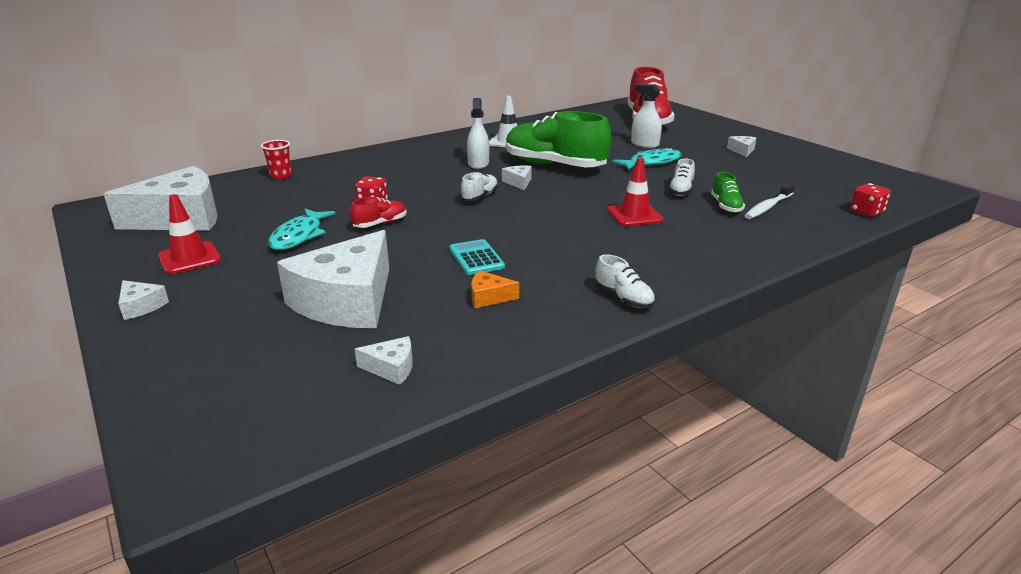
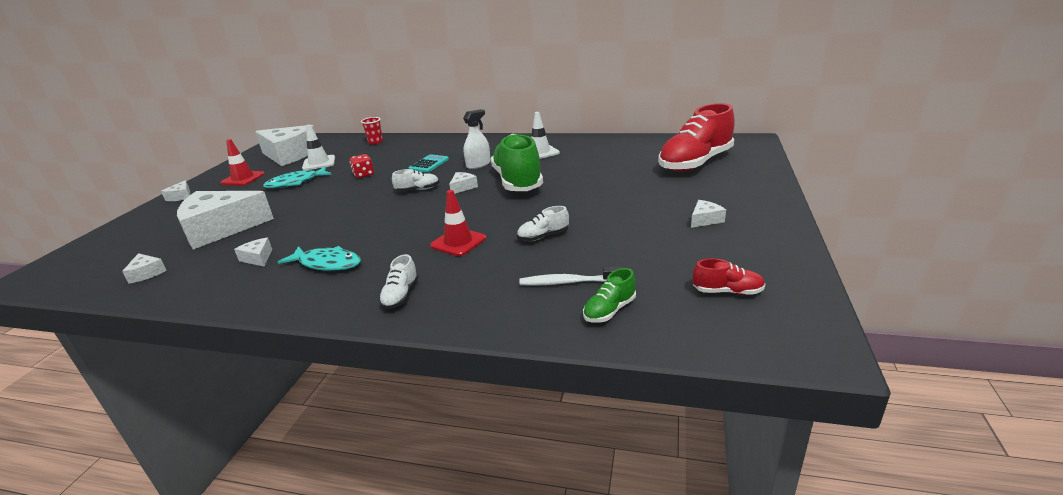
camera: 50 degrees right, 0 degrees up
(265, 212) = (319, 163): none -> white traffic cone
(380, 224) = (336, 189): red shoe -> red shoe (727, 291)
(476, 258) = (314, 231): turquoise calculator -> turquoise calculator (429, 164)
(489, 297) = (258, 258): orange cheese -> white cheese
(623, 298) = (295, 297): white shoe -> white shoe (401, 295)
(644, 144) = (631, 184): white spray bottle -> none
(651, 163) = (590, 203): turquoise fish -> turquoise fish (327, 264)
(726, 206) = (537, 265): green shoe -> green shoe (609, 310)
(866, 212) = (644, 334): red dice -> none

